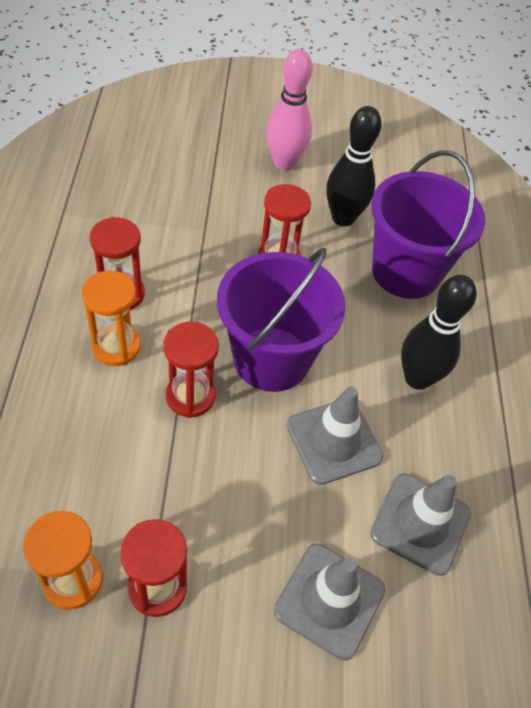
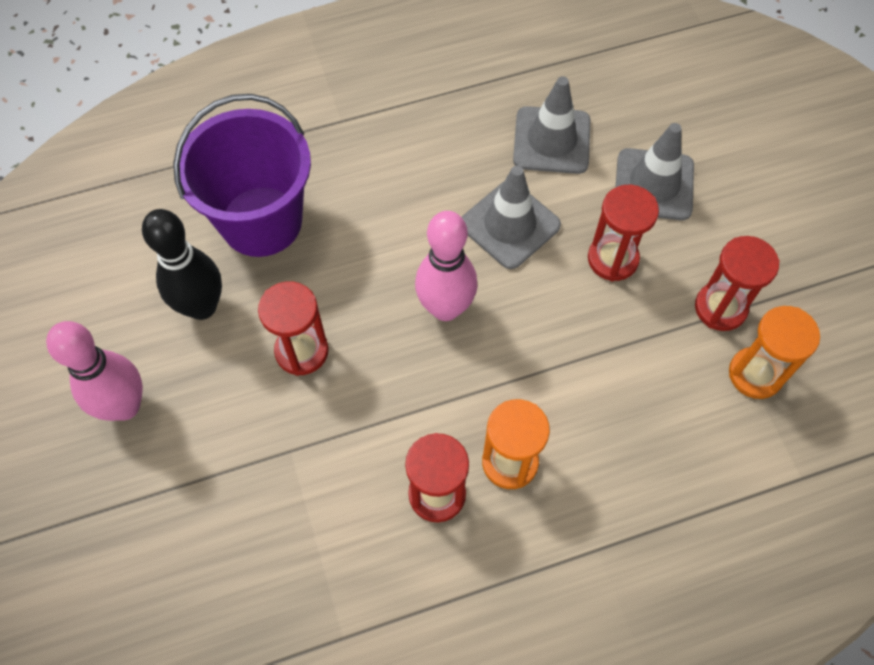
camera: 105 degrees left, 10 degrees up
(190, 396) = (529, 363): red hourglass -> red hourglass (612, 259)
(271, 359) = (445, 308): purple bucket -> pink bowling pin
(417, 378) = (402, 177): black bowling pin -> none

